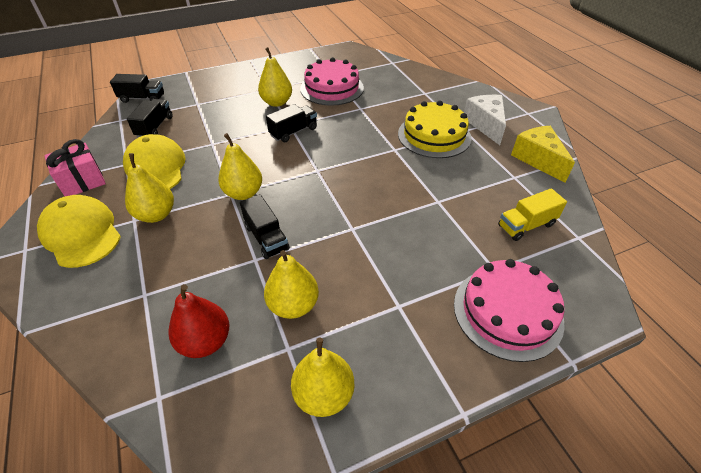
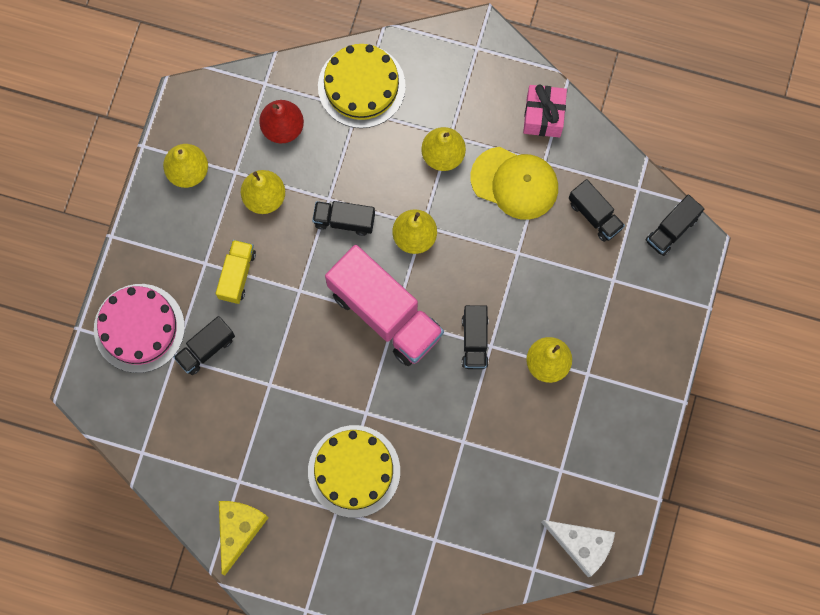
camera: 130 degrees right, 30 degrees up
(81, 234) = (464, 92): yellow cap -> none
(113, 307) = (361, 86): none -> yellow cake
(319, 176) = (385, 313): none -> pink truck
(332, 88) = (530, 445): pink cake -> none
(462, 253) = (206, 349): none -> black truck
(485, 125) = (326, 541): white cheese -> white cheese (581, 545)
(526, 225) = (186, 426): yellow truck -> yellow truck (237, 275)
(538, 159) = (239, 530): yellow cheese -> yellow cheese turned 90 degrees counterclockwise

